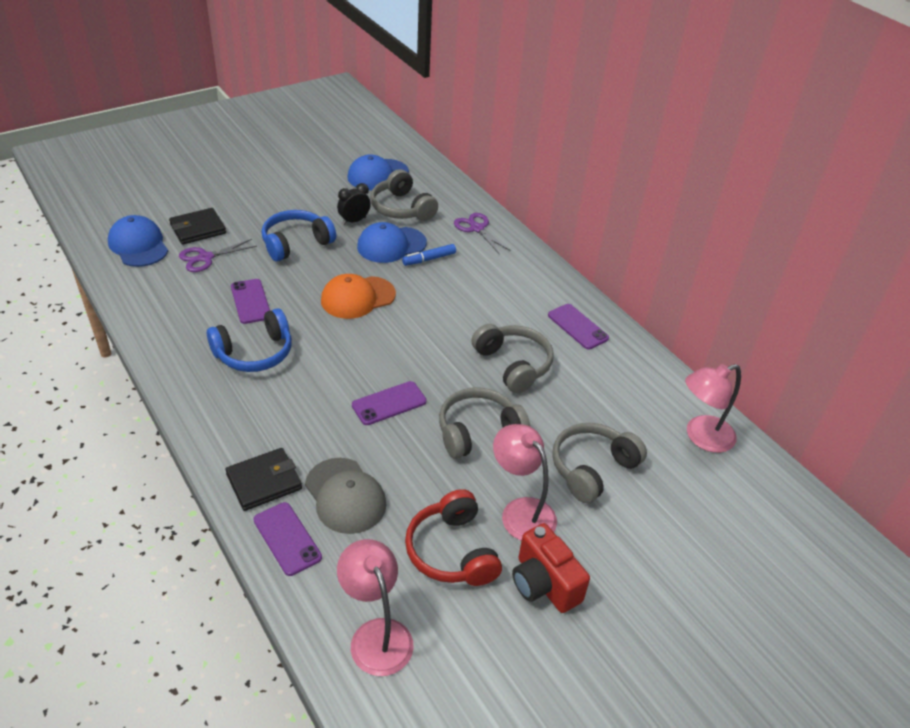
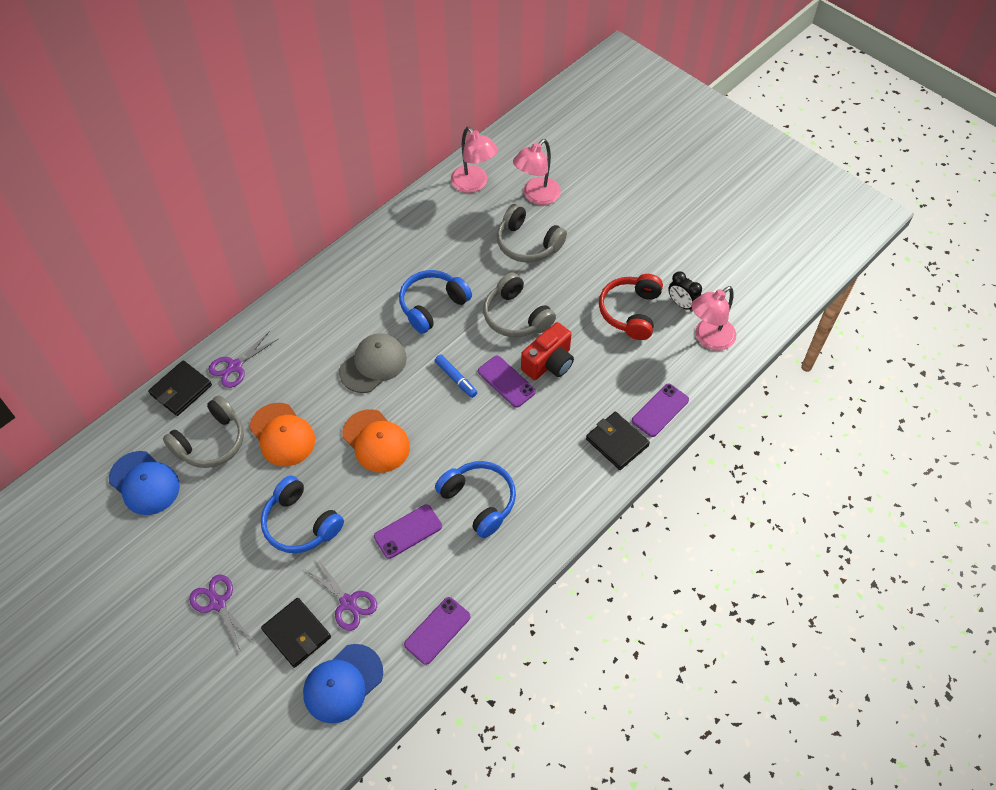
camera: 100 degrees left, 15 degrees up
(250, 196) = (218, 603): none -> purple scissors
(345, 496) = (609, 386): grey cap -> grey cap (373, 364)
(354, 221) = (245, 481): black clock -> black clock (681, 304)
(391, 245) = (282, 435): blue cap -> orange cap
(429, 259) = (299, 396): blue marker -> blue marker (456, 379)
(452, 551) = (630, 312): red headphones -> red headphones turned 135 degrees clockwise
(462, 199) = (181, 390): none -> black wallet
(513, 365) = (432, 306): grey headphones -> blue headphones
(521, 511) = (582, 279): pink lamp -> pink lamp (536, 196)
(544, 583) = (635, 259): red camera -> red camera (549, 363)
(577, 327) = (369, 268): purple phone -> purple phone (437, 630)

